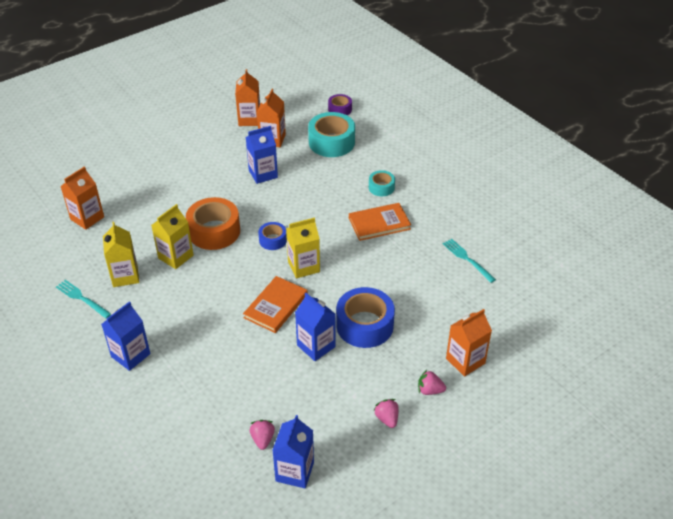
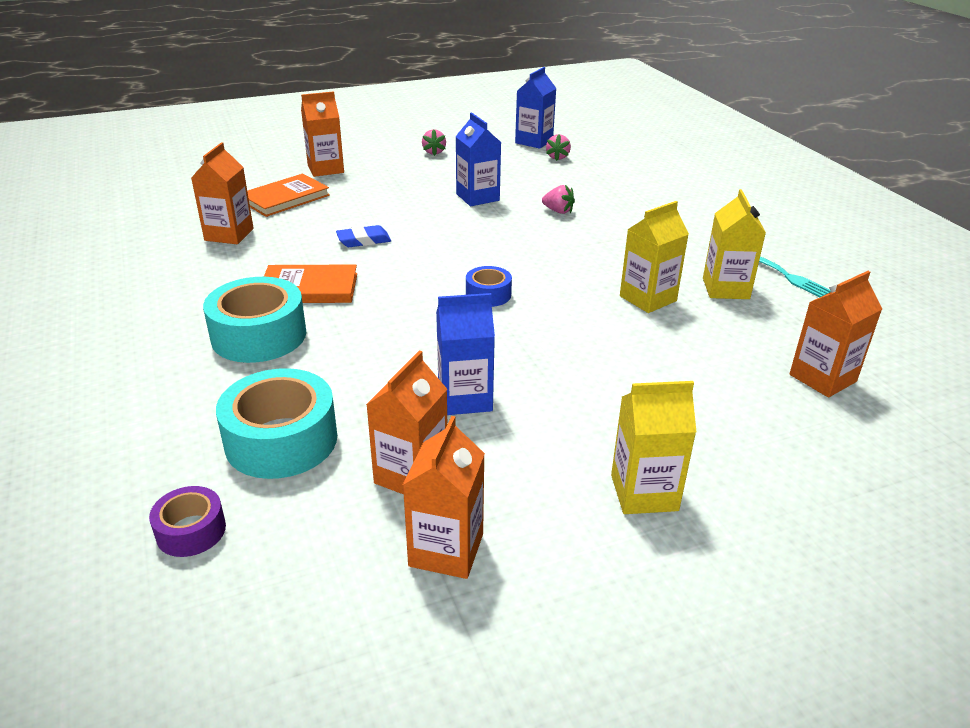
camera: 165 degrees left, 10 degrees down
(130, 355) = (700, 219): blue carton -> none
(214, 231) = (581, 320): orange tape -> none
(276, 306) = (511, 231): orange book -> orange book (285, 198)
(303, 266) = (456, 260): yellow carton -> yellow carton (644, 493)
(364, 325) = (411, 203): blue tape -> none
(374, 273) = (364, 240): none -> blue eraser
(381, 187) = (259, 335): turquoise tape -> turquoise tape, size x1.88
(429, 390) = (379, 159): pink strawberry -> pink strawberry (558, 211)
(466, 259) = (229, 234): turquoise fork -> orange carton

